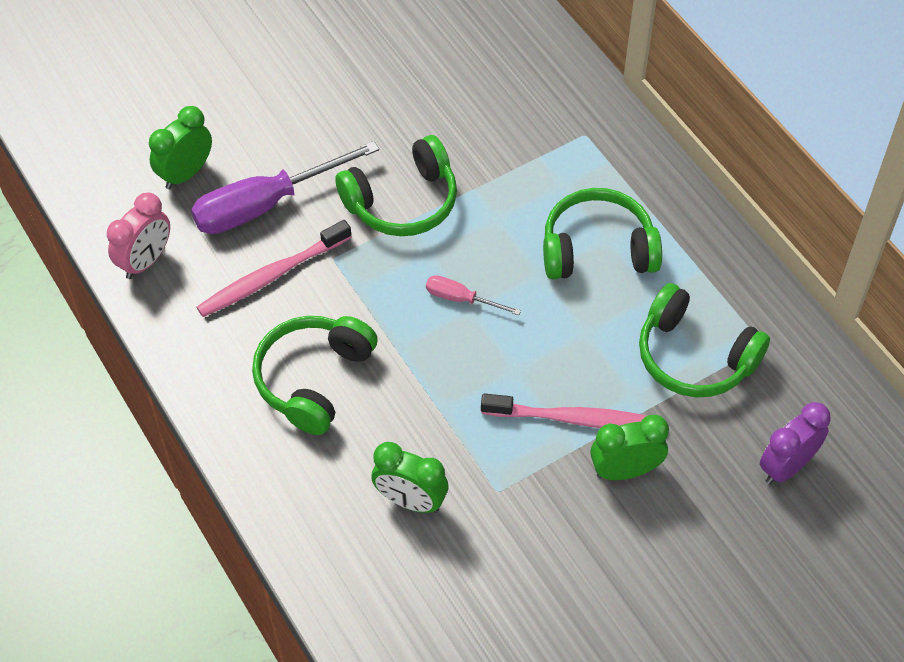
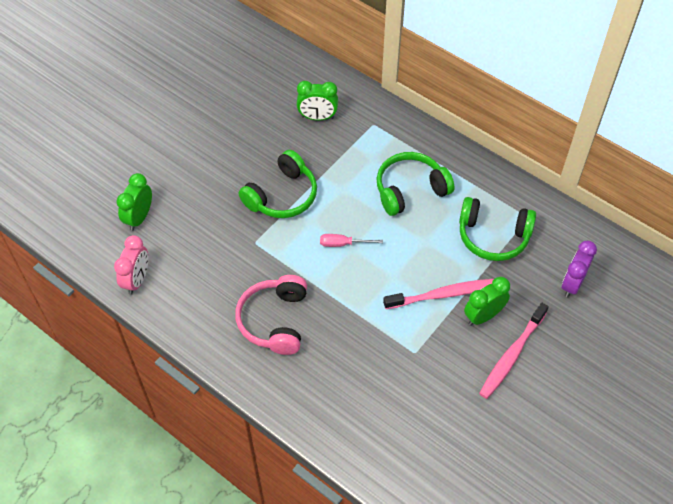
camera: 20 degrees left, 0 degrees up
(265, 205) = (198, 222): purple screwdriver -> none
(272, 276) = (221, 265): pink toothbrush -> pink toothbrush (512, 355)
(313, 379) = (275, 320): green headphones -> pink headphones
(410, 501) = (366, 376): green clock -> green clock (317, 117)

